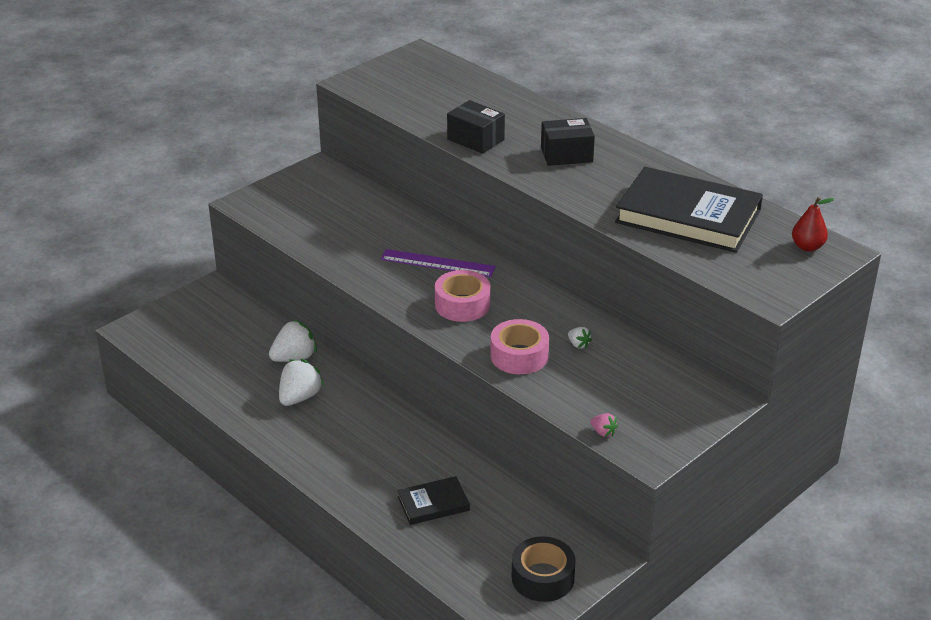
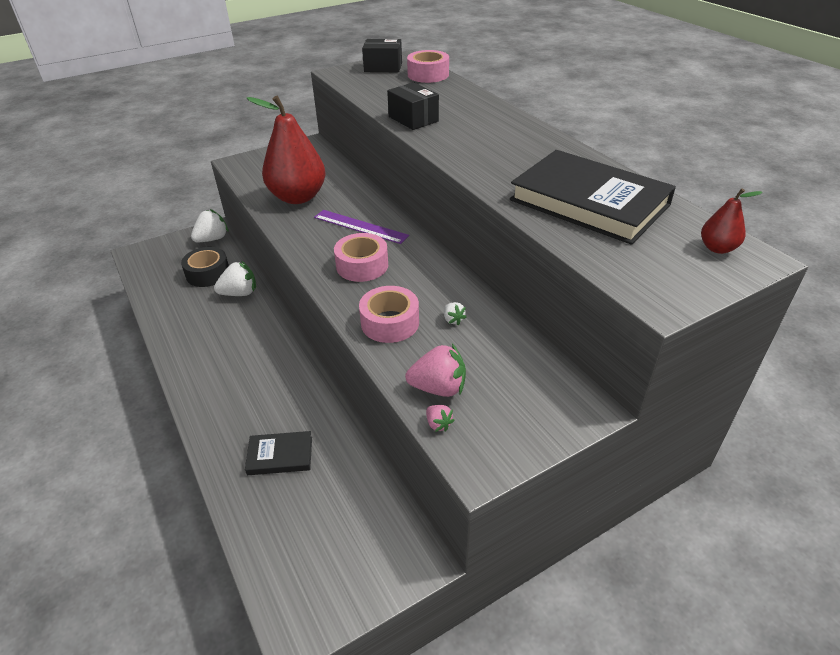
camera: 15 degrees right, 5 degrees up
(299, 397) = (223, 328): white strawberry -> white strawberry (212, 239)
(347, 237) = (298, 197): none -> red pear
(460, 76) = (428, 75): none -> pink tape
(542, 578) = (346, 570): black tape -> black tape (208, 273)
(566, 155) = (489, 137): black box -> black box (383, 67)
(591, 404) = (438, 388): none -> pink strawberry

